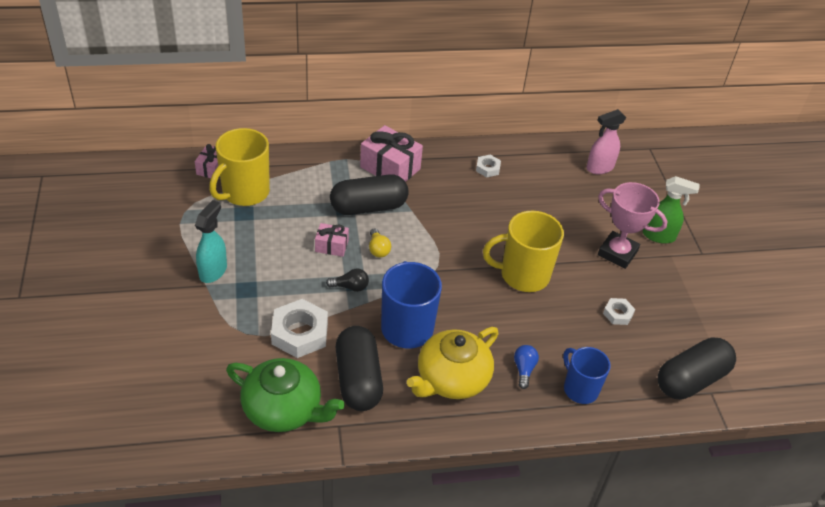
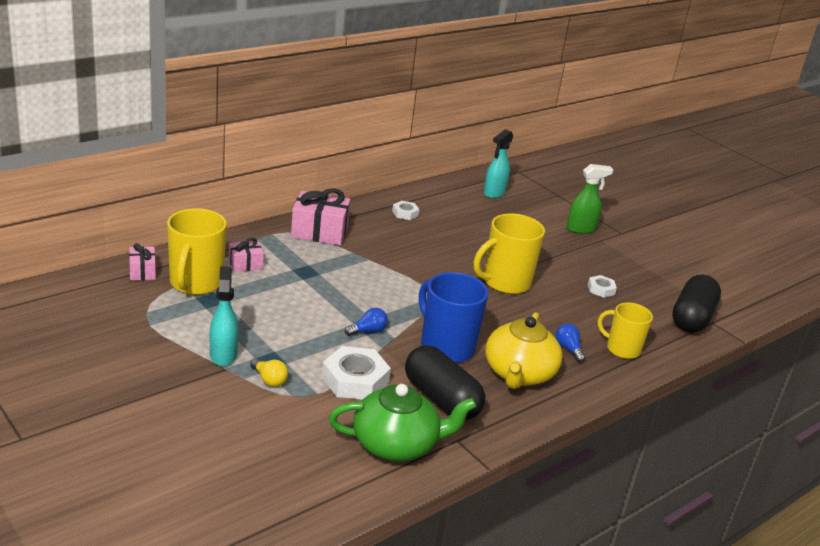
camera: 30 degrees left, 15 degrees down
(331, 246) = (321, 304): pink gift -> pink gift (245, 264)
(350, 287) = (368, 331): black light bulb -> blue light bulb
(368, 207) = (327, 266): black capsule -> none
(378, 249) = (366, 296): yellow light bulb -> yellow light bulb (269, 380)
(580, 389) = (622, 349): blue mug -> yellow mug
(599, 168) = (494, 193): pink spray bottle -> turquoise spray bottle
(617, 253) = (562, 248): pink trophy -> none

